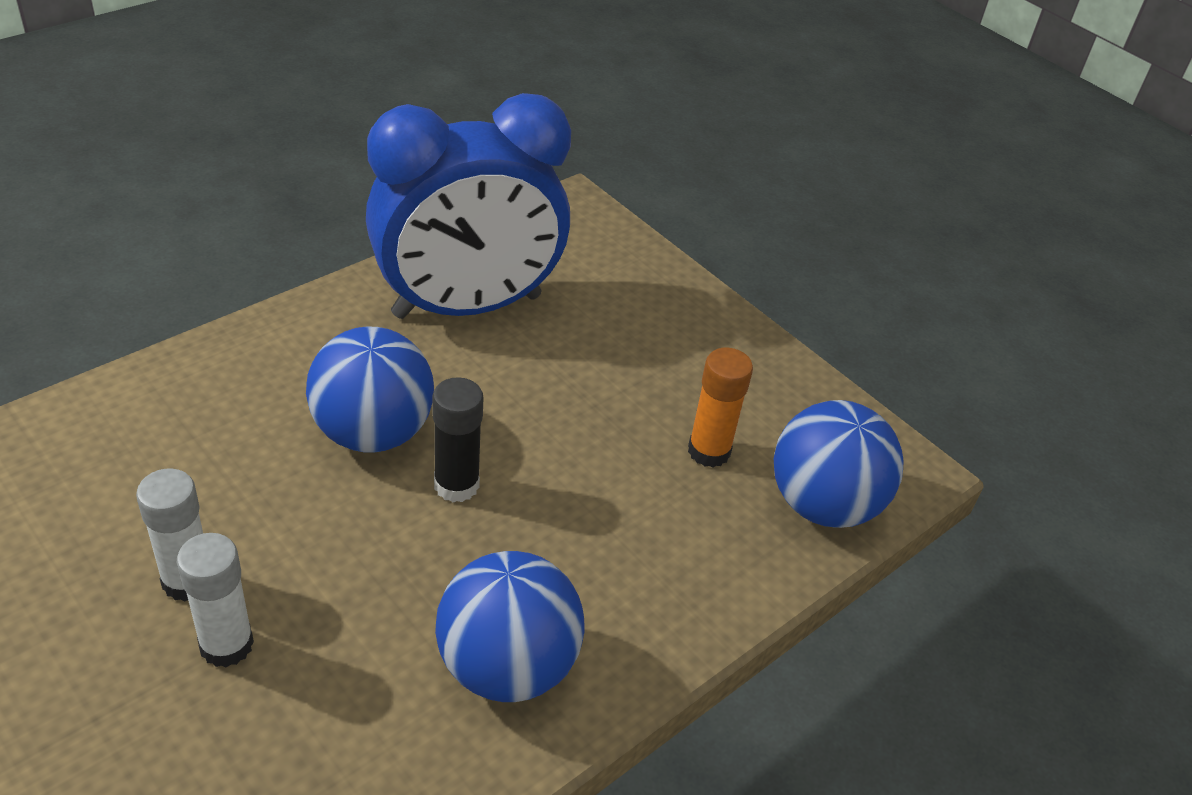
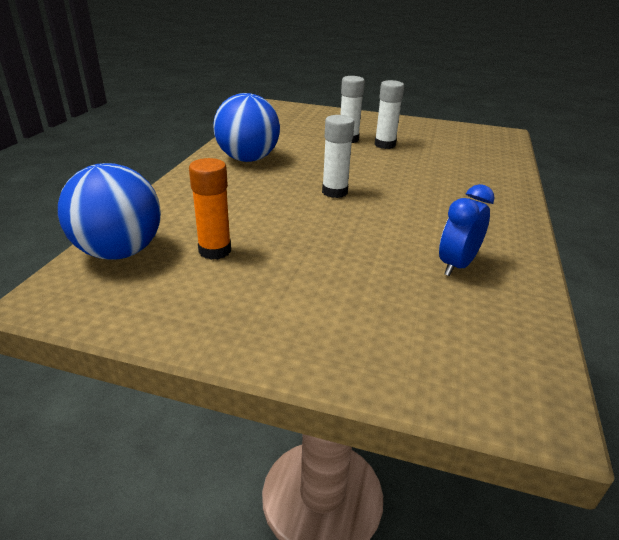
camera: 150 degrees right, 10 degrees down
(373, 432) = (398, 194): blue ball -> none
(456, 485) = (334, 192): black glue stick -> white glue stick
(467, 306) = (456, 265): blue clock -> blue clock, size x0.42

